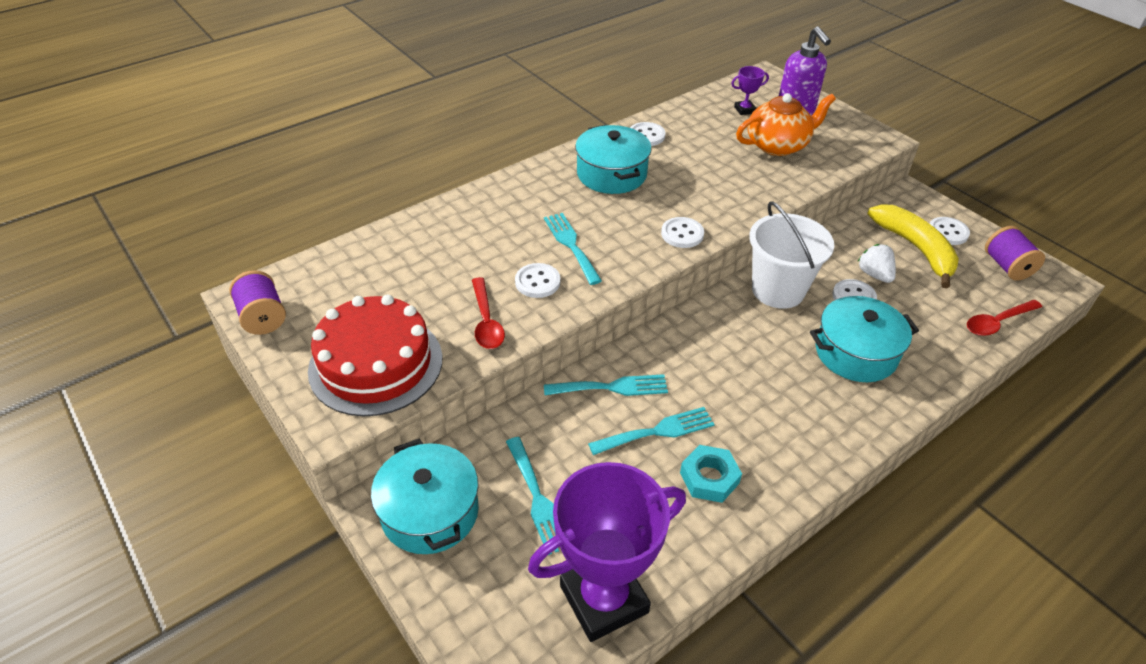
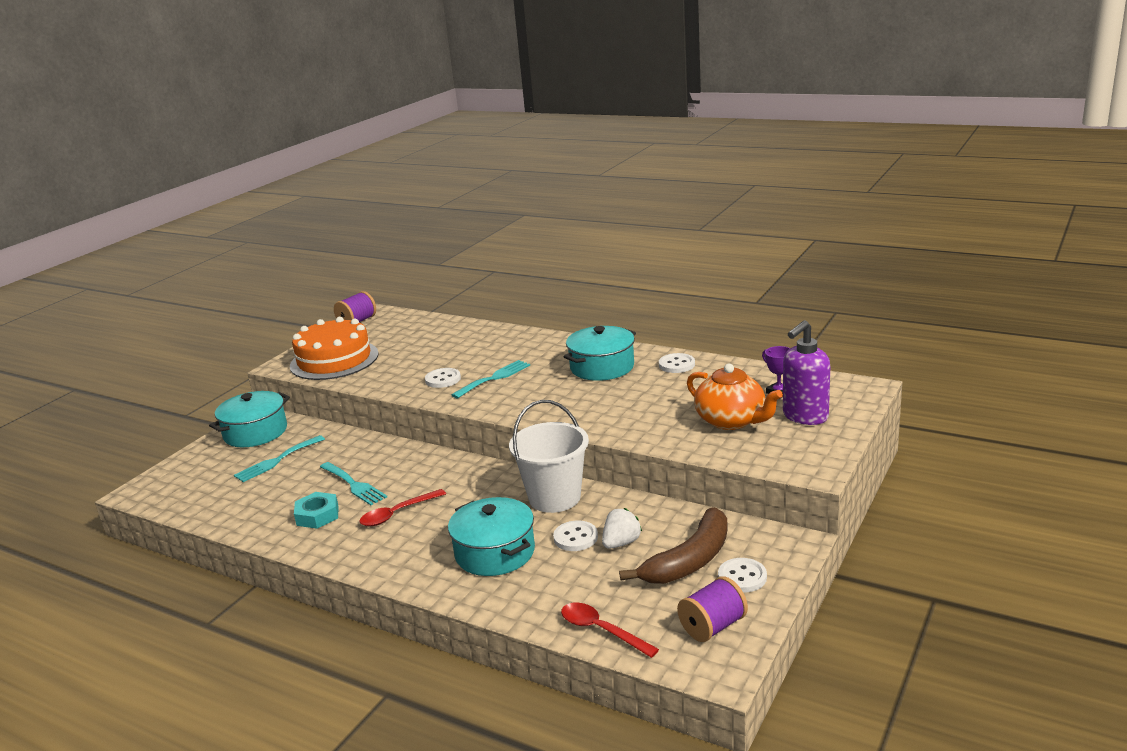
camera: 70 degrees right, 20 degrees down
(376, 364) = (334, 360): red cake -> orange cake
(486, 322) = (390, 376): red spoon -> red spoon (397, 514)
(603, 599) = (205, 503): purple trophy -> none
(612, 387) = (389, 457): turquoise fork -> none
(682, 234) = (544, 412): white button -> none
(915, 248) = (690, 560): yellow banana -> brown banana

